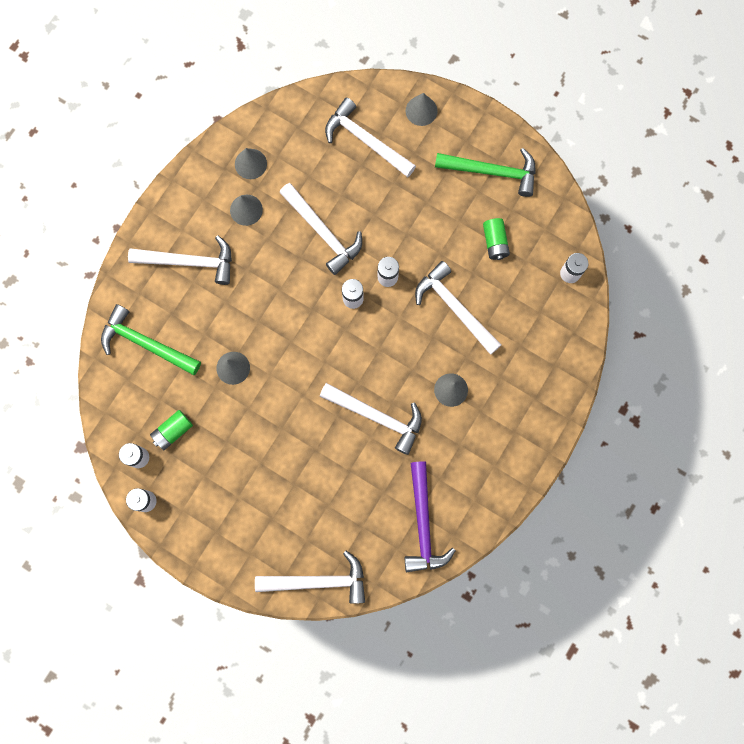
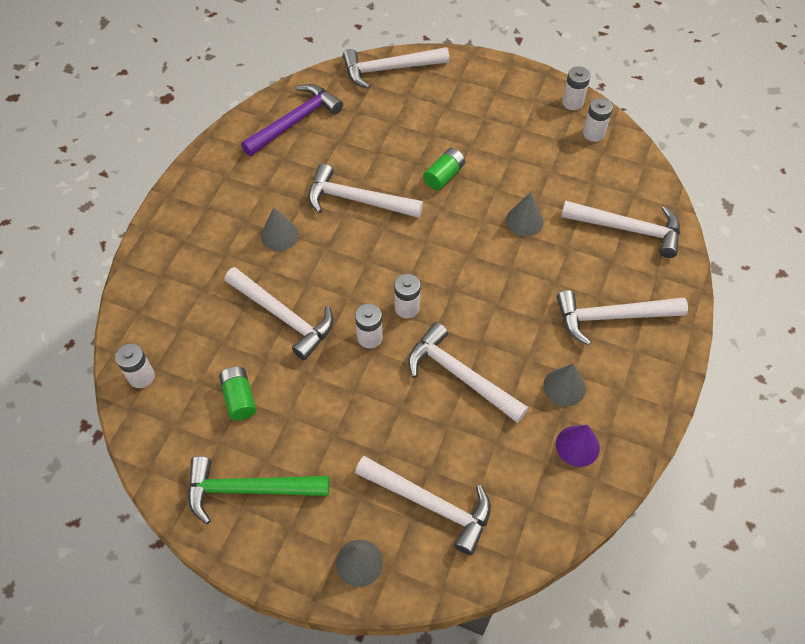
camera: 170 degrees right, 20 degrees down
(146, 343) = (628, 229): green hammer -> white hammer
(173, 431) = (567, 158): green battery -> green battery (444, 176)
(250, 164) = (577, 446): grey cone -> purple cone
(423, 524) = (295, 121): purple hammer -> purple hammer turned 60 degrees clockwise

